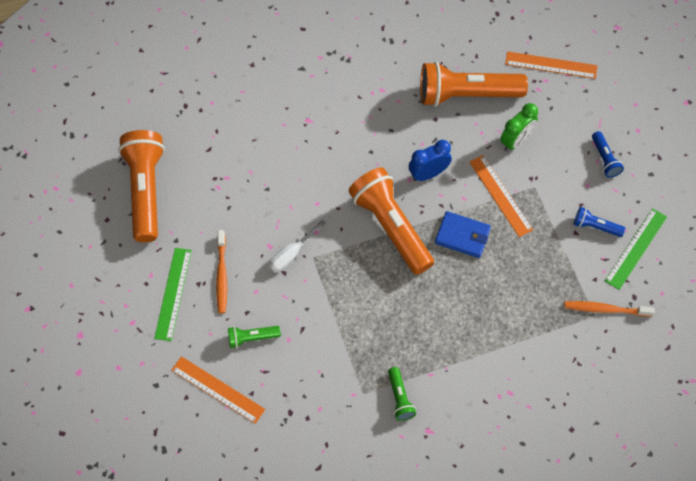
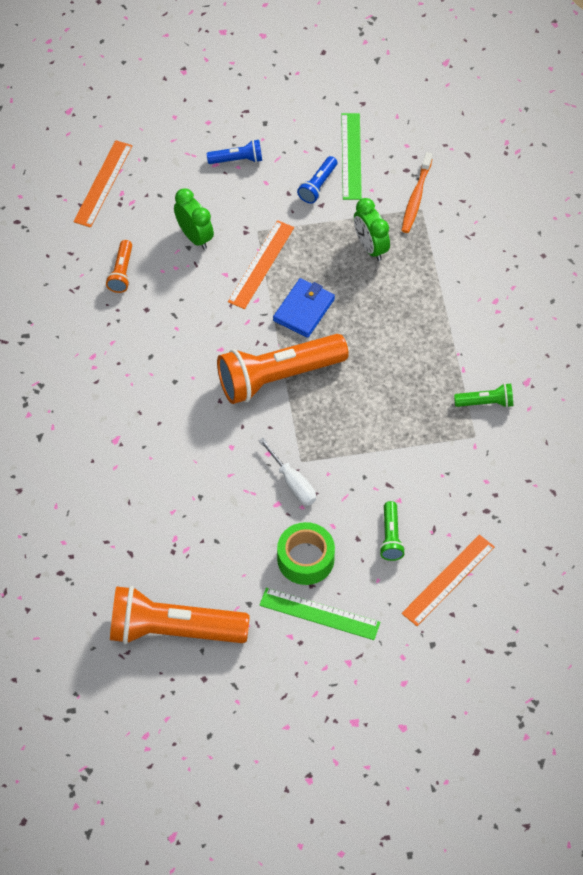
camera: 80 degrees left, 5 degrees down
(221, 275) = (305, 559): orange toothbrush -> green tape
(428, 174) = (217, 328): blue clock -> none
(466, 95) = (121, 272): orange flashlight -> orange flashlight, size x0.45
(500, 195) = (261, 264): orange ruler -> orange ruler turned 45 degrees counterclockwise
(541, 279) = (370, 247): none -> green clock
(635, 248) = (351, 156): green ruler -> green ruler turned 45 degrees clockwise

